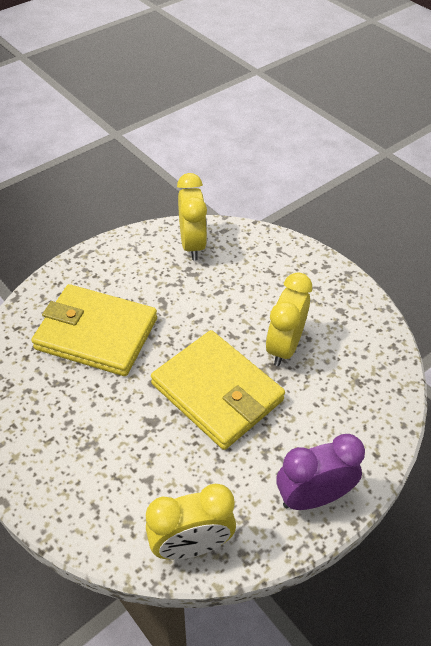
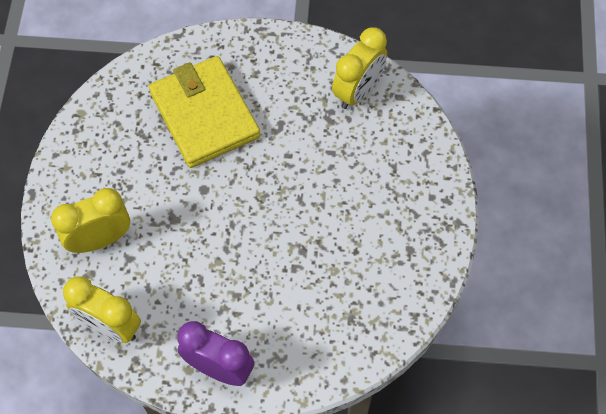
camera: 45 degrees right, 15 degrees up
(217, 392) = (239, 235): yellow wallet -> none
(284, 347) = (328, 242): yellow clock -> yellow clock (100, 239)

